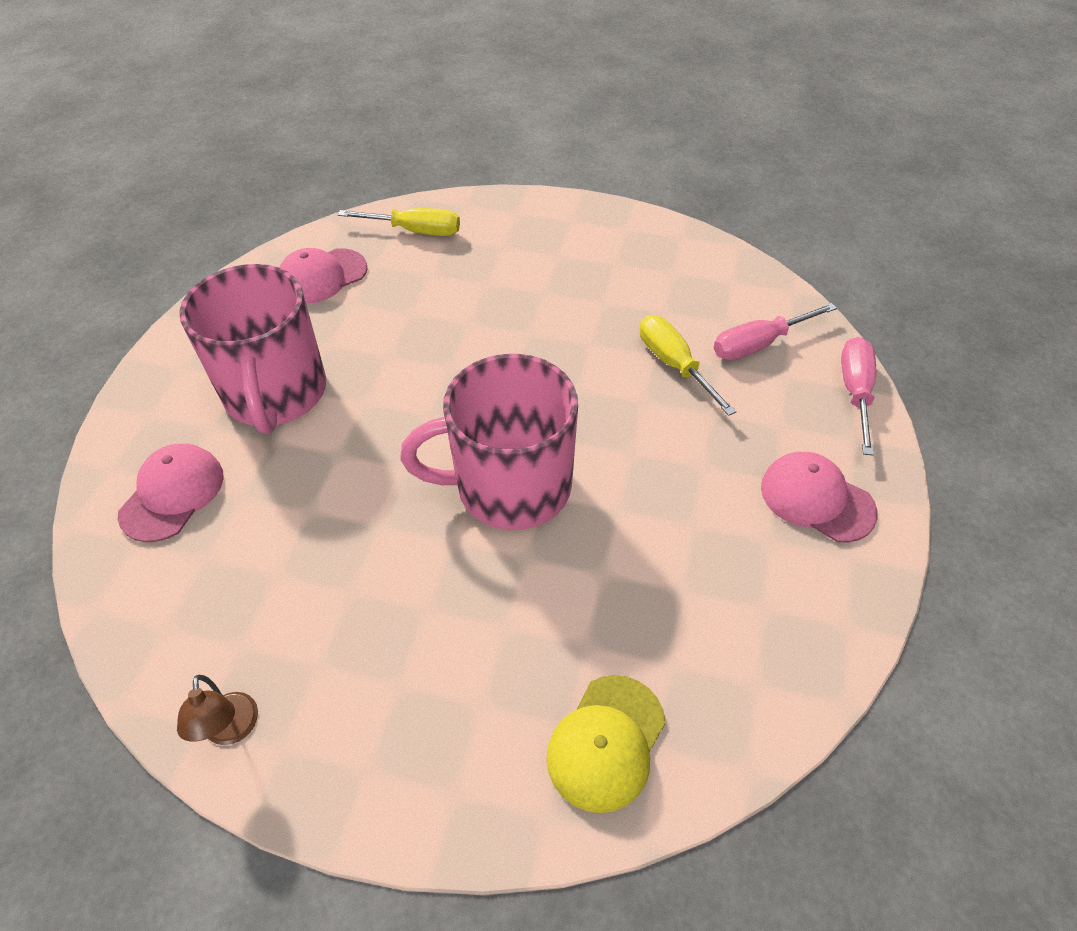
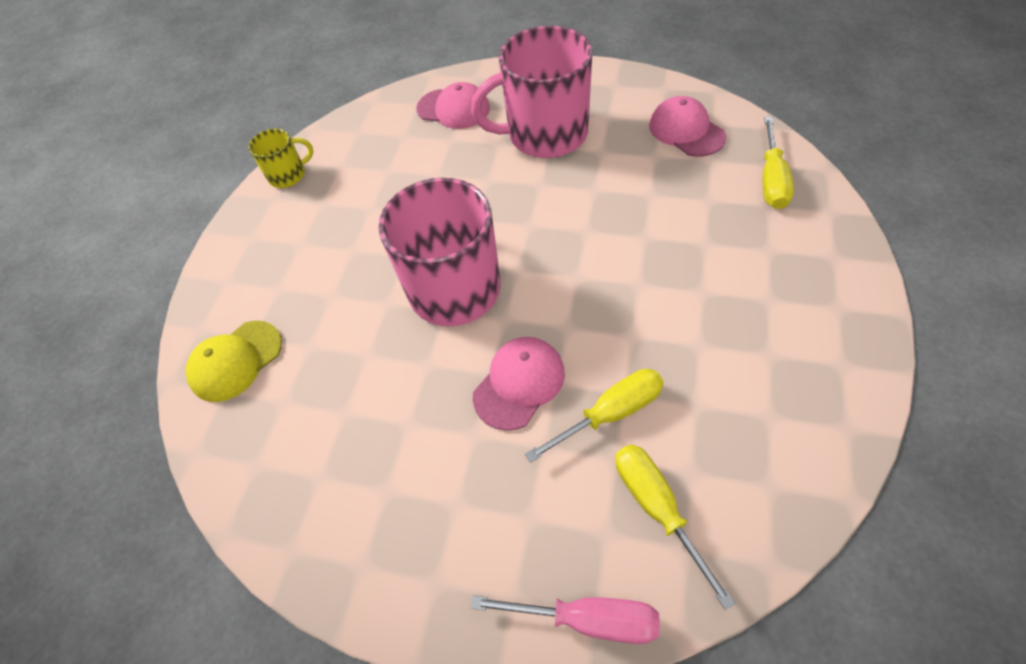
camera: 95 degrees right, 5 degrees up
(231, 730) = (288, 175): brown lamp -> yellow mug
(606, 742) = (236, 361): yellow cap -> yellow cap turned 75 degrees counterclockwise
(759, 344) = (657, 508): pink screwdriver -> yellow screwdriver
(816, 499) = (430, 543): pink cap -> pink cap (519, 383)

